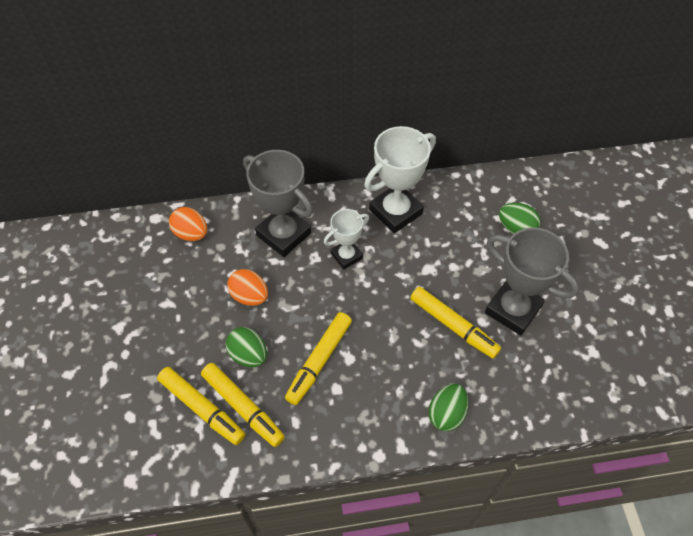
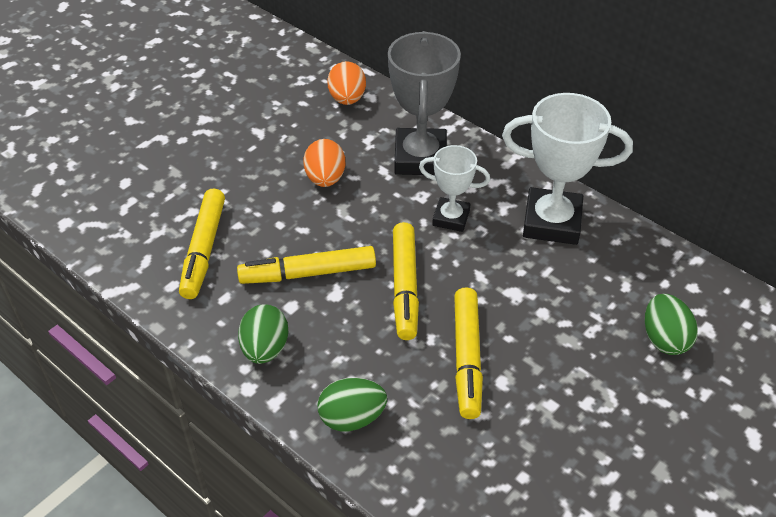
camera: 50 degrees right, 10 degrees down
(202, 408) = (176, 223): yellow marker -> yellow marker (404, 287)
(248, 355) = (262, 218): green egg -> green egg (265, 348)
(513, 309) = (550, 401): grey trophy -> none

